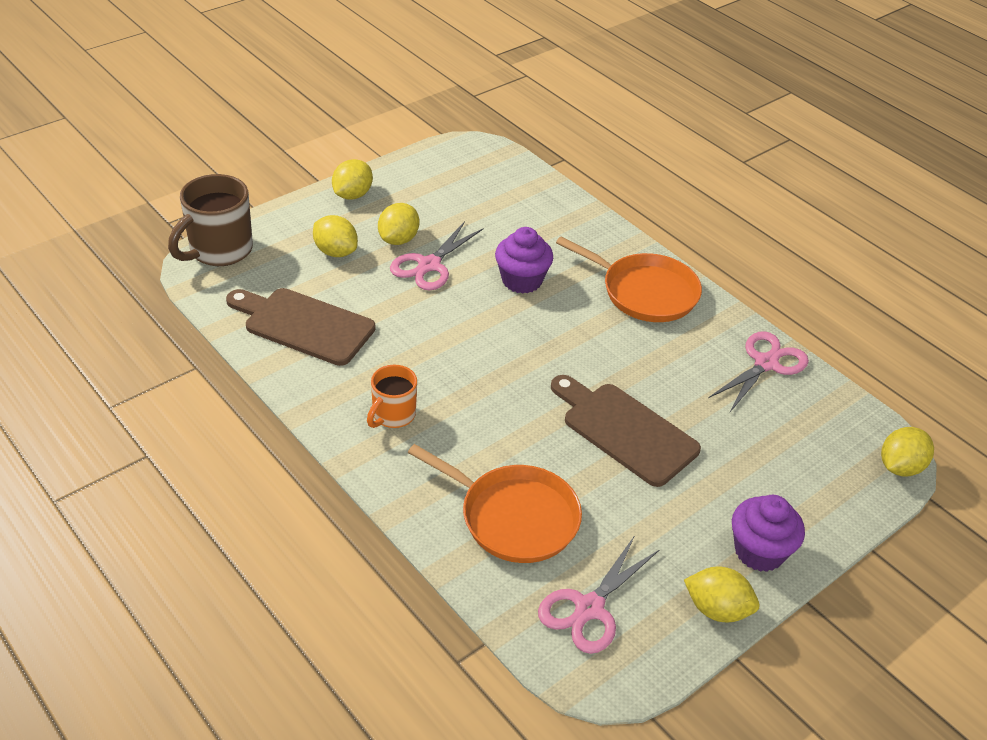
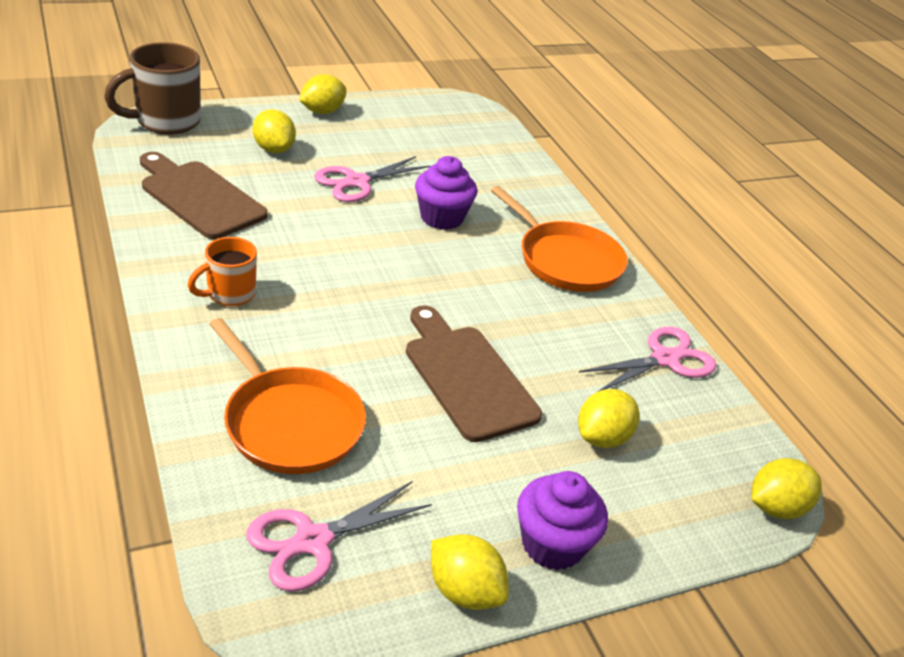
camera: 15 degrees right, 5 degrees down
(398, 239) = (341, 155): yellow lemon -> yellow lemon (602, 438)

